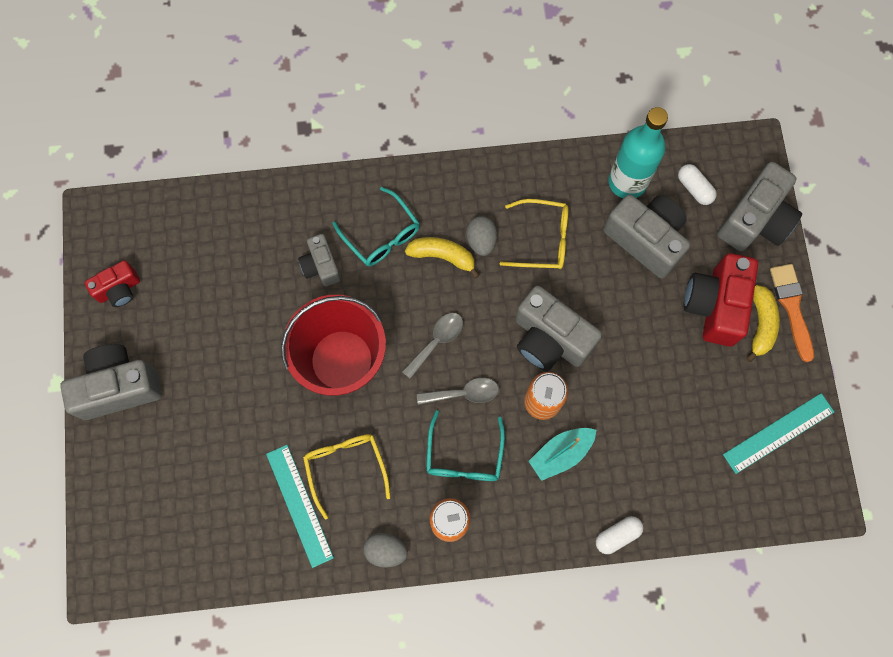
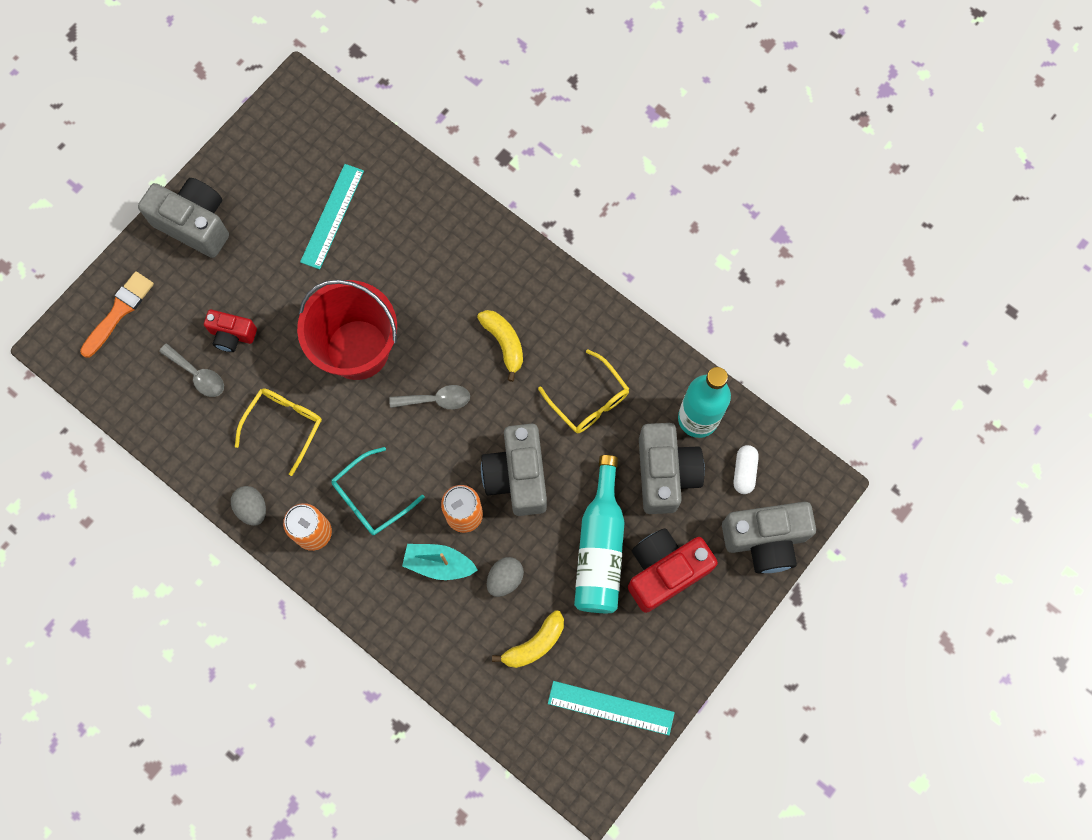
camera: 45 degrees right, 0 degrees up
(119, 289) = (261, 156): red camera -> red camera (232, 335)
(299, 505) = (228, 420): turquoise ruler -> turquoise ruler (332, 216)
(321, 266) = (412, 269): grey camera -> none
(381, 235) = (477, 287): turquoise glasses -> none
(464, 393) = (416, 454): grey spoon -> grey spoon (198, 375)
(481, 241) = (543, 358): grey egg -> grey egg (505, 579)
(617, 535) = (417, 659): white capsule -> none
(656, 332) = (600, 547): none -> turquoise bottle
(761, 325) = (684, 619): yellow banana -> yellow banana (534, 644)
(791, 307) = (722, 629): orange brush -> orange brush (119, 311)

